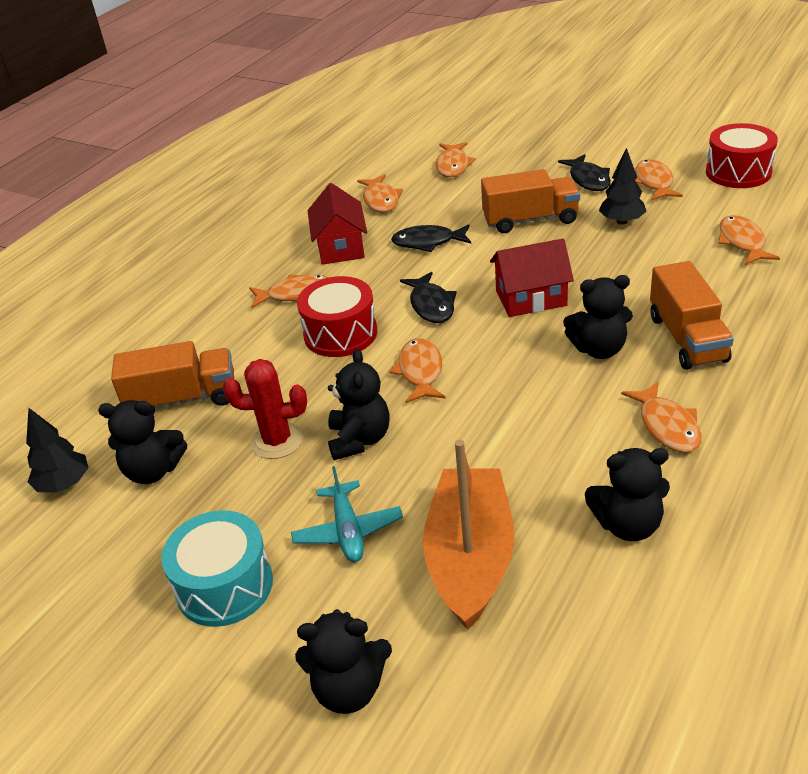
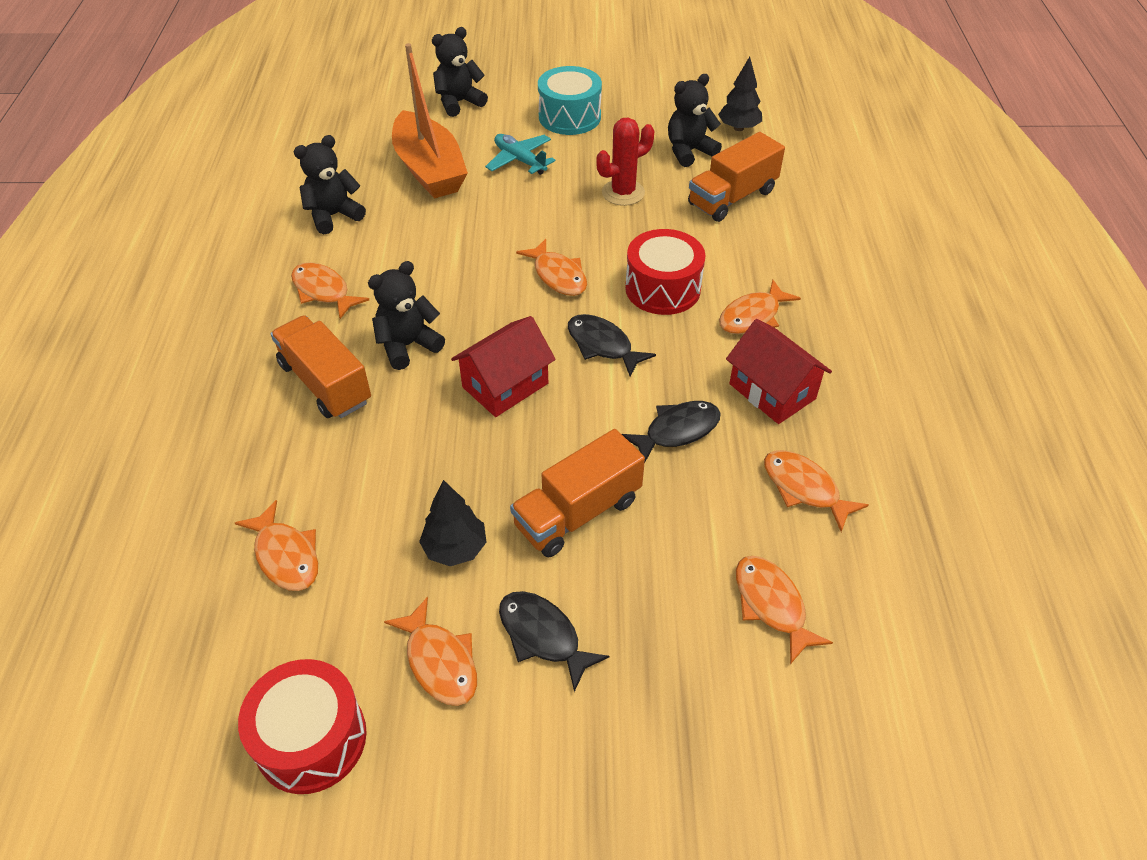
camera: 145 degrees right, 10 degrees up
(359, 439) = (561, 211): black teddy bear -> none

